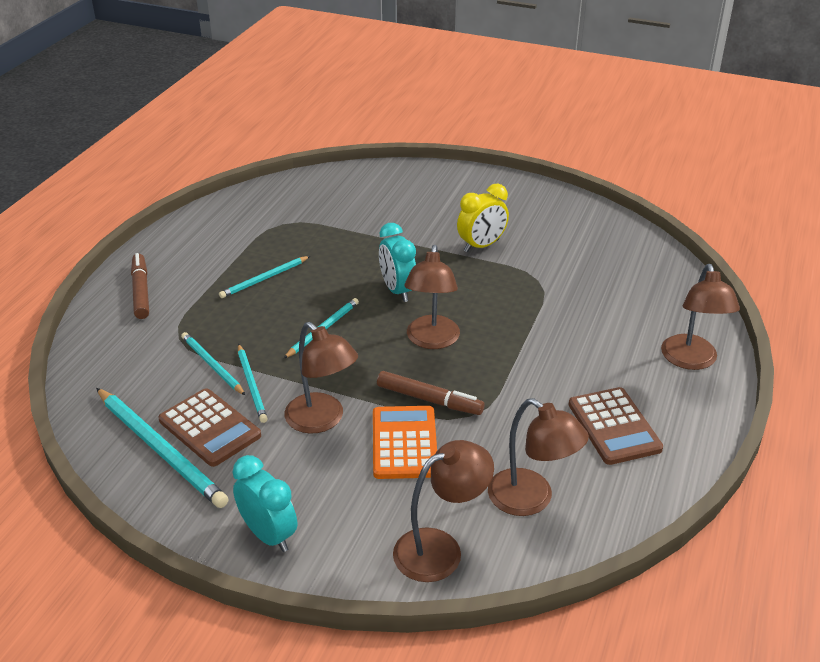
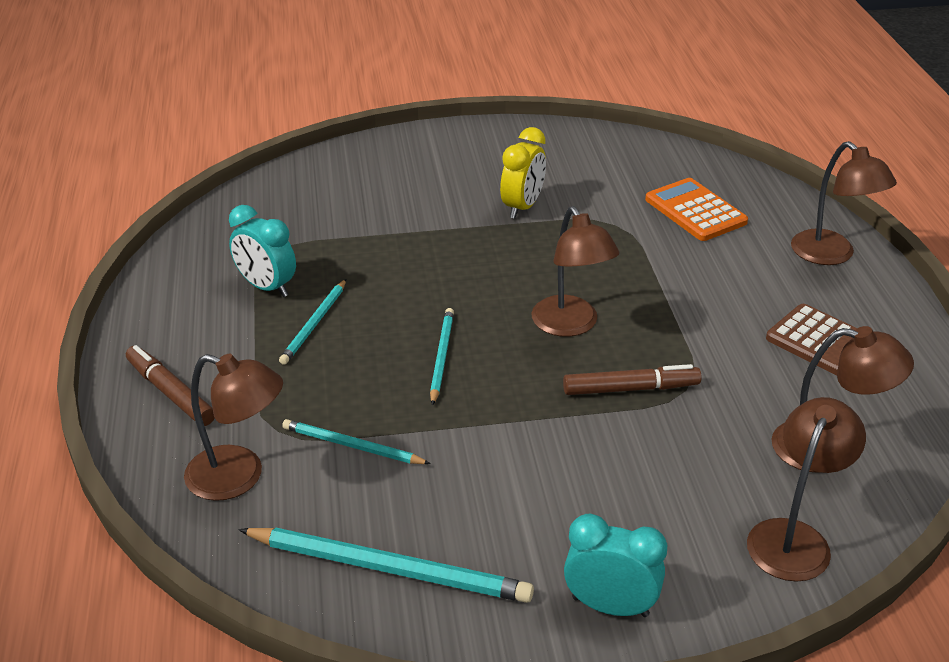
camera: 30 degrees left, 0 degrees up
(209, 428) = (423, 518): brown calculator -> none
(251, 385) = (422, 450): turquoise pencil -> none
(322, 420) = (541, 457): brown lamp -> brown lamp (239, 477)
(397, 290) = (481, 285): turquoise clock -> turquoise clock (266, 287)
(404, 443) = (651, 444): orange calculator -> orange calculator (695, 211)

